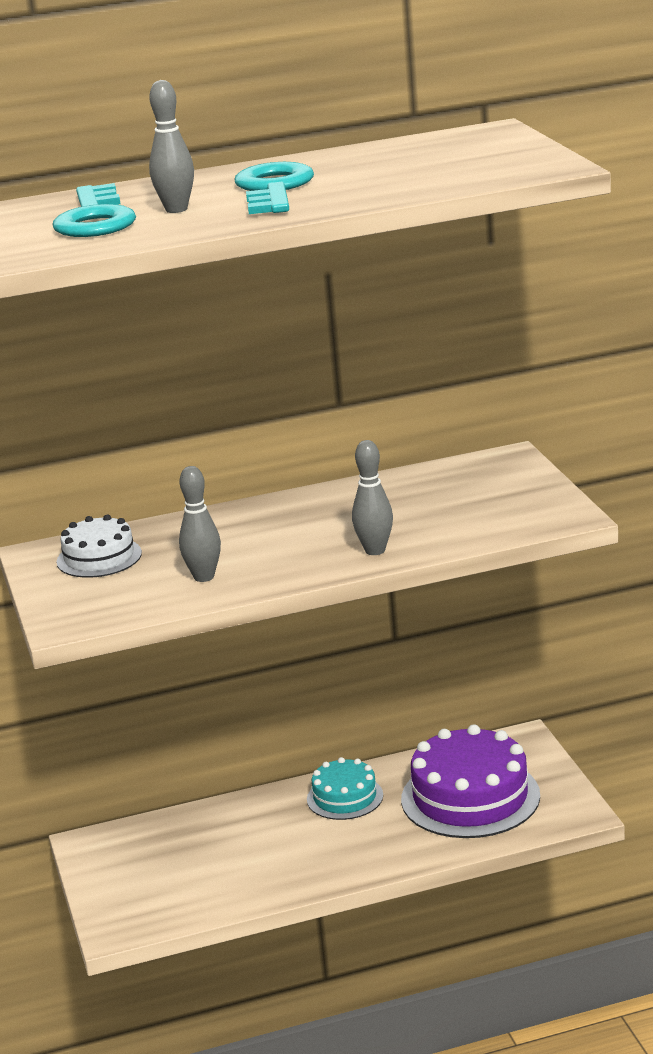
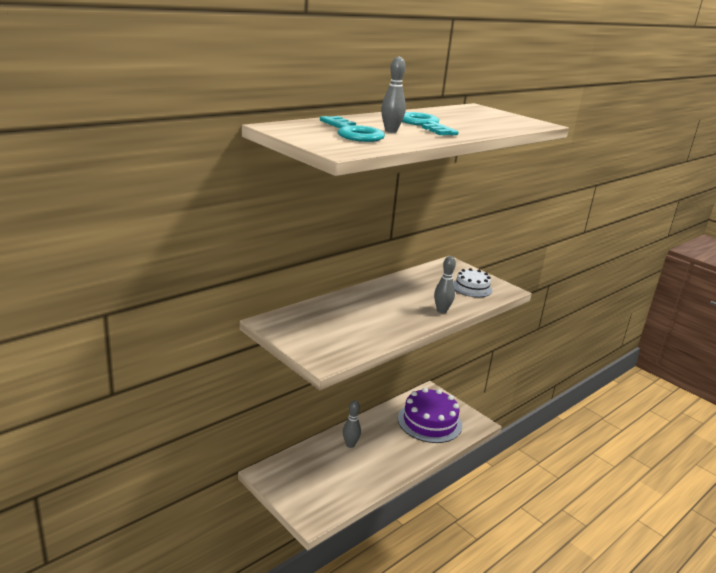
camera: 30 degrees left, 0 degrees up
(99, 557) = (305, 322): white cake -> white cake (472, 288)
(204, 577) = (372, 330): grey bowling pin -> grey bowling pin (350, 445)
(345, 797) = (374, 429): turquoise cake -> none

